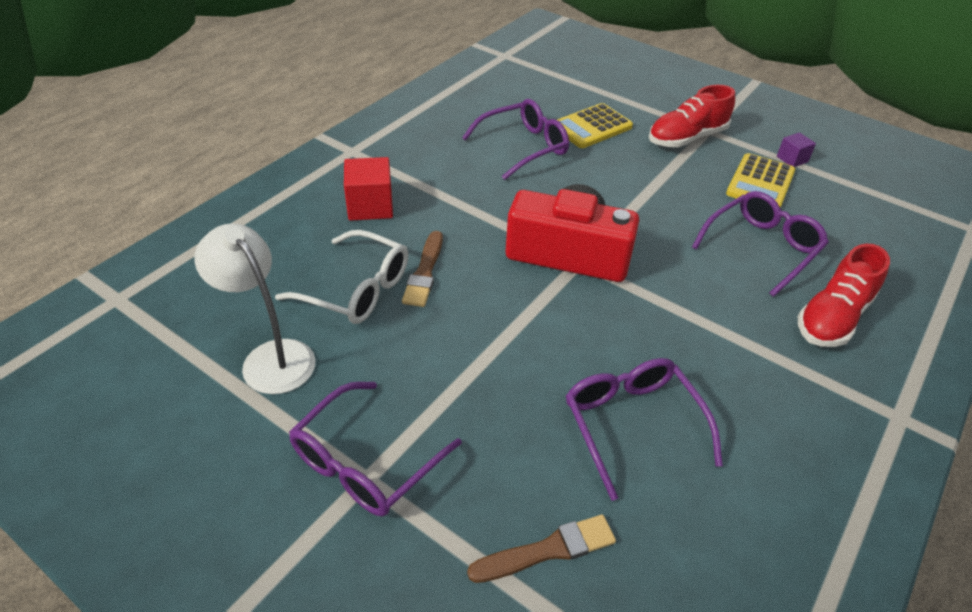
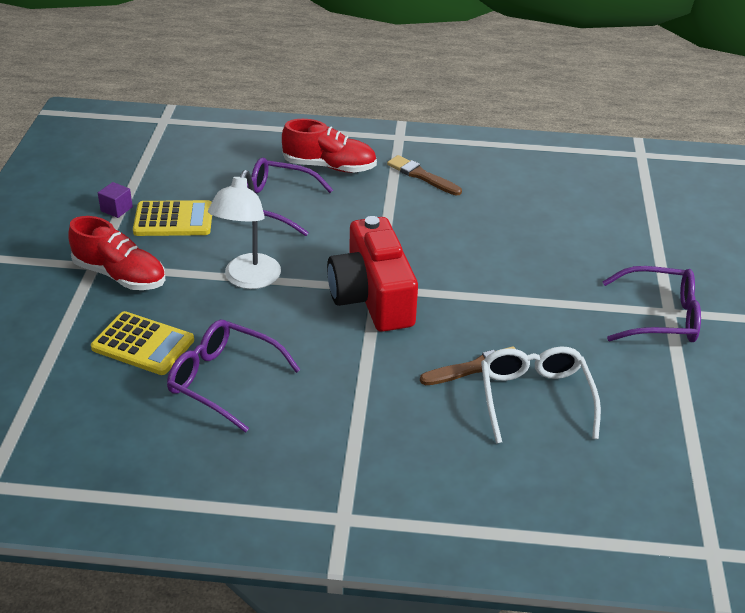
camera: 120 degrees left, 5 degrees down
(270, 357) = (647, 408): white lamp -> white lamp (248, 279)
(370, 206) = (424, 448): red cube -> none
(547, 550) = (624, 231): brown brush -> brown brush (422, 176)
(632, 425) = (510, 224): purple glasses -> none

